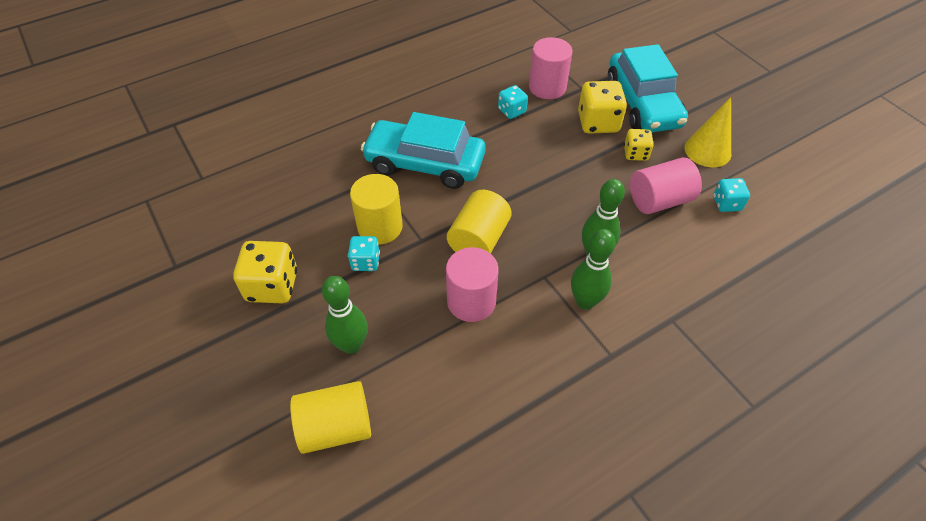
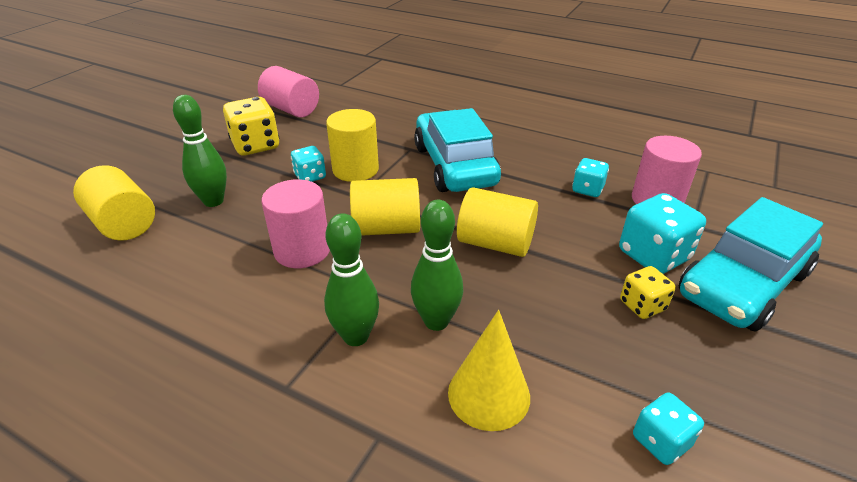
camera: 60 degrees right, 15 degrees down
(537, 188) = (495, 243): none -> yellow cylinder
(598, 123) = (653, 256): yellow dice -> turquoise dice
(659, 200) = (584, 356): pink cylinder -> pink cylinder (291, 109)
(707, 150) = (744, 382): yellow cone -> yellow cone (489, 394)

